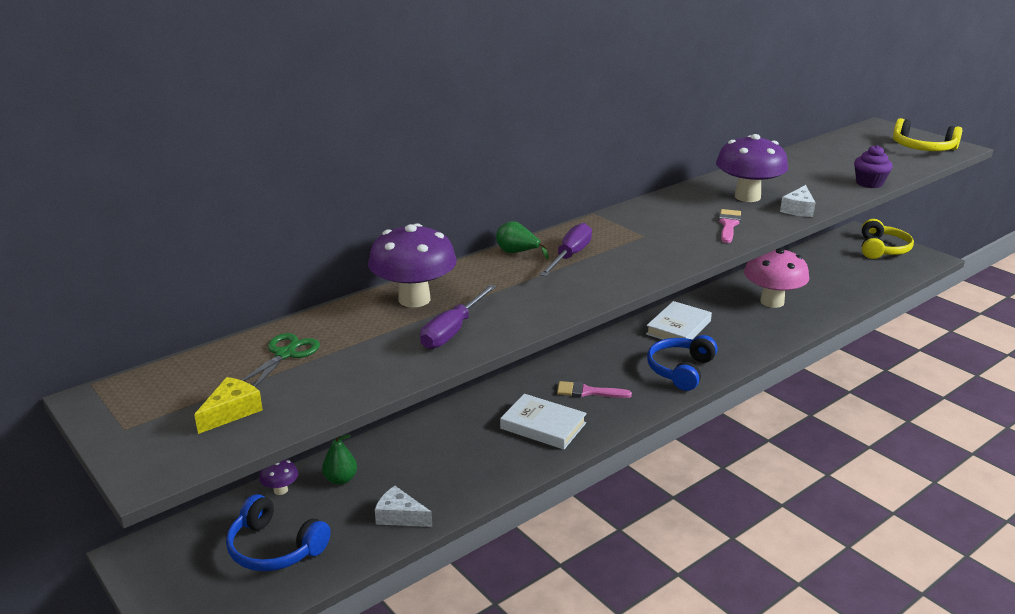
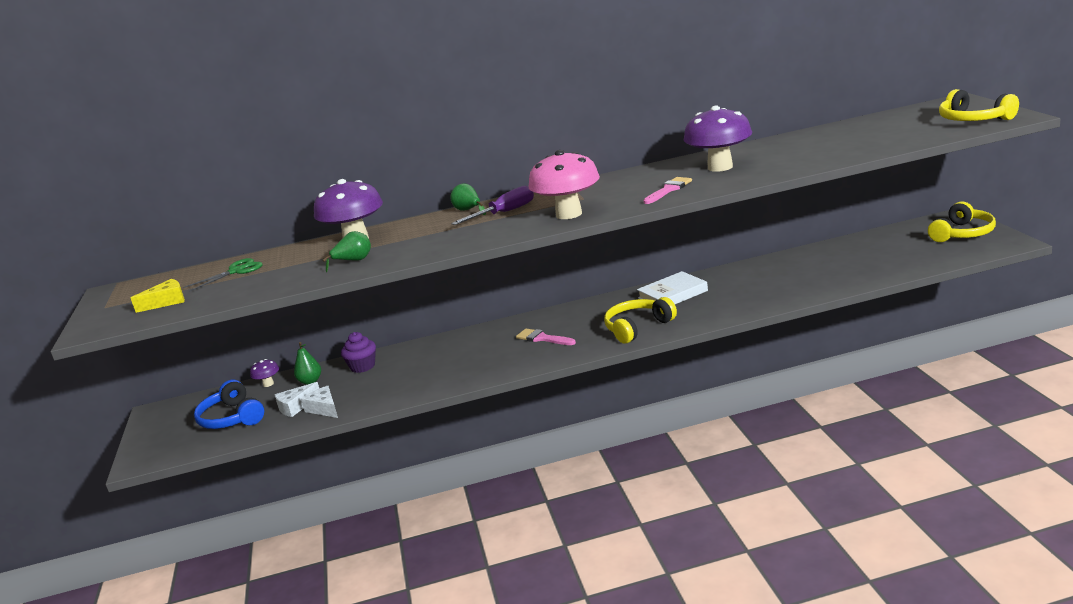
camera: 30 degrees right, 5 degrees down
(452, 331) = (353, 261): purple screwdriver -> green pear
(543, 426) = (482, 360): white book -> none
(680, 370) = (637, 327): blue headphones -> yellow headphones
(772, 302) = (786, 277): pink mushroom -> pink mushroom (569, 214)
(798, 209) = (753, 177): white cheese -> white cheese (296, 406)
(869, 183) = (860, 153): purple cupcake -> purple cupcake (362, 366)

